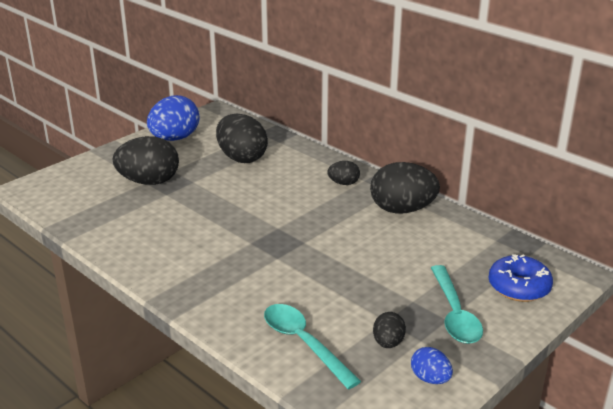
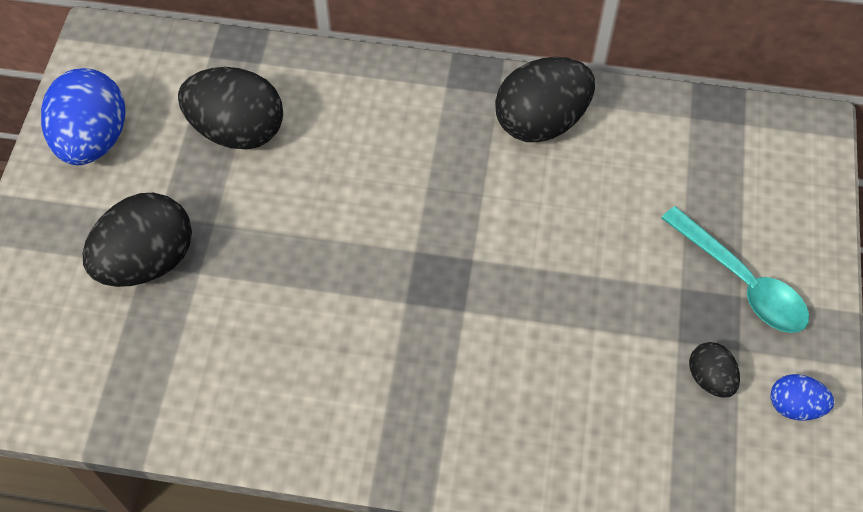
camera: 35 degrees left, 30 degrees up
(303, 343) = (620, 442): turquoise spoon -> none
(343, 183) = (425, 108): black egg -> none
(519, 287) = (774, 190): blue donut -> none

